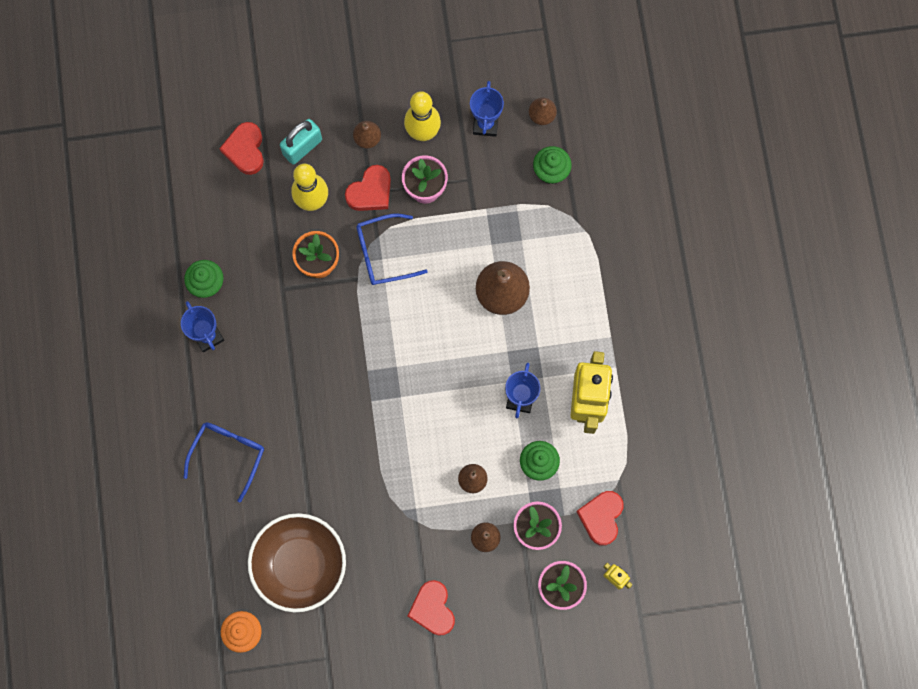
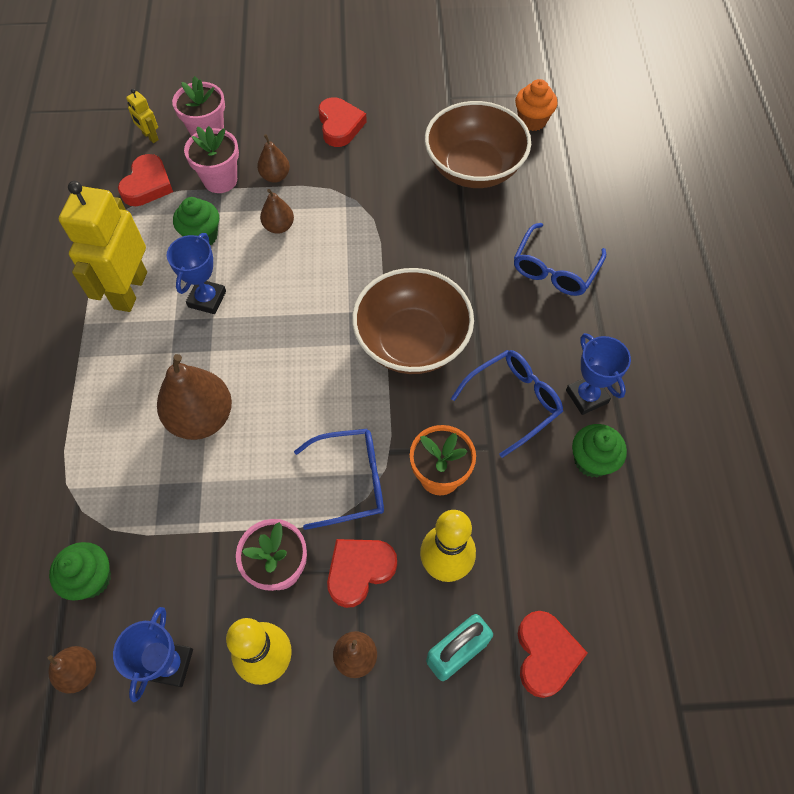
camera: 175 degrees left, 15 degrees down
(264, 327) = (513, 401): none -> blue glasses
(346, 373) = (412, 341): none -> brown bowl

